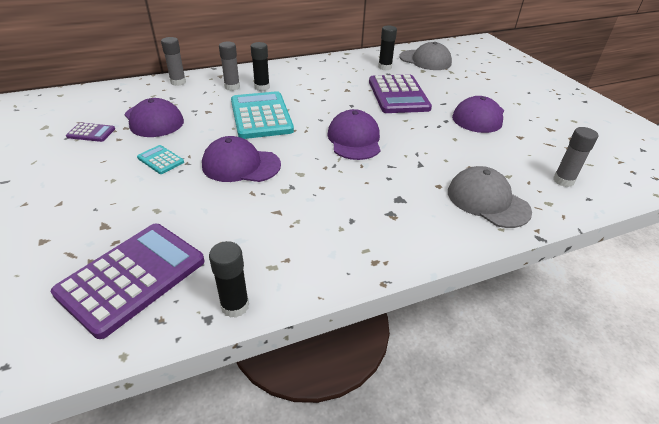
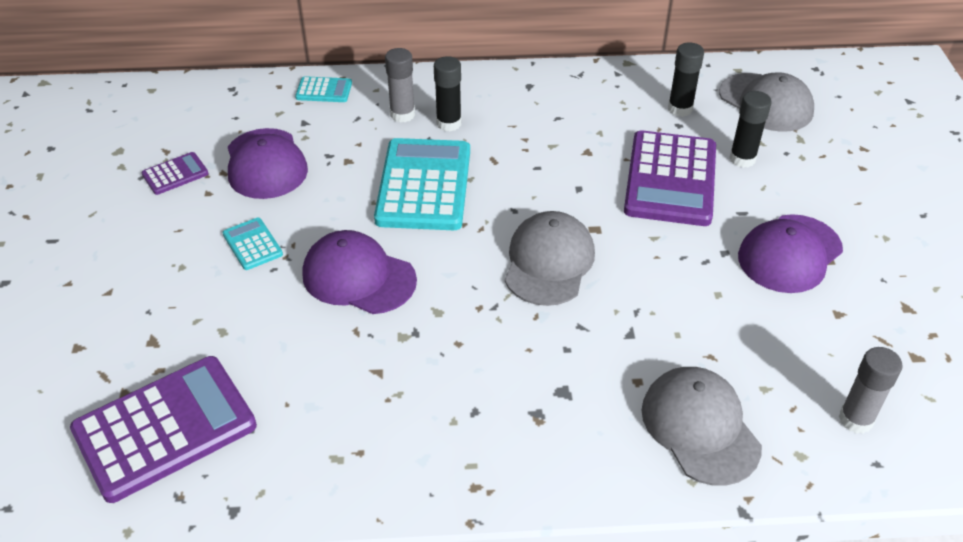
camera: 20 degrees right, 5 degrees up
(91, 133) = (175, 174): purple calculator -> purple calculator turned 60 degrees counterclockwise
(178, 82) = (324, 90): grey glue stick -> turquoise calculator
(235, 306) = (270, 502): black glue stick -> black glue stick (742, 159)
(354, 139) = (548, 262): purple cap -> grey cap

